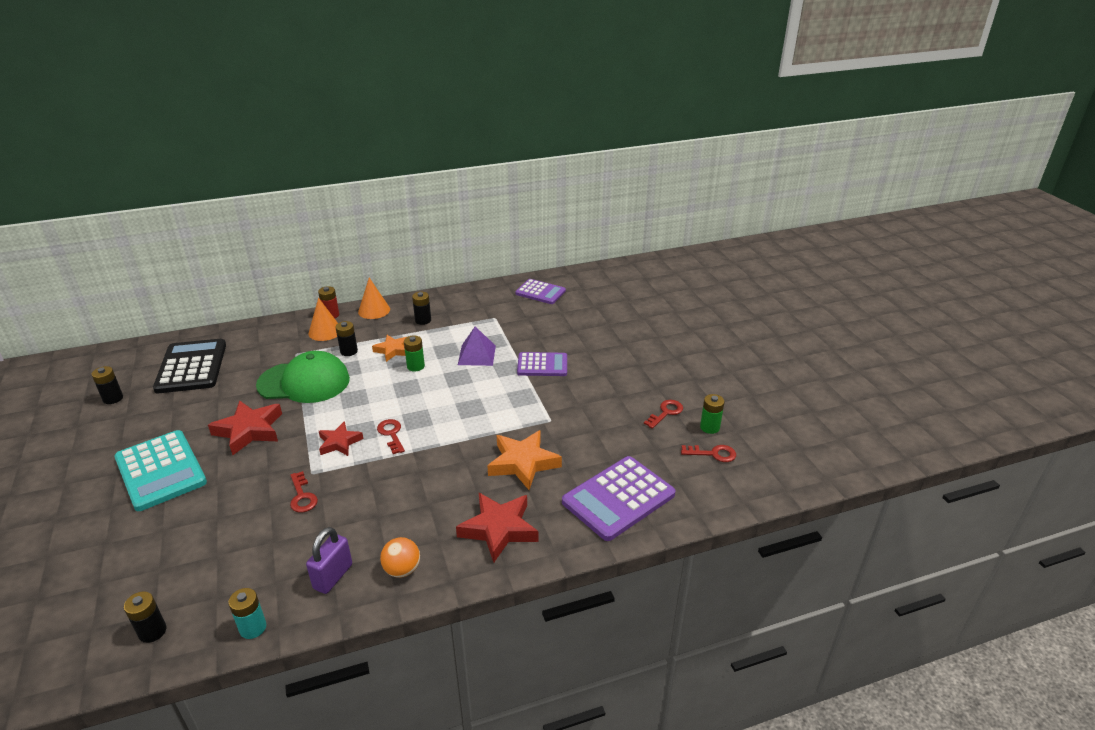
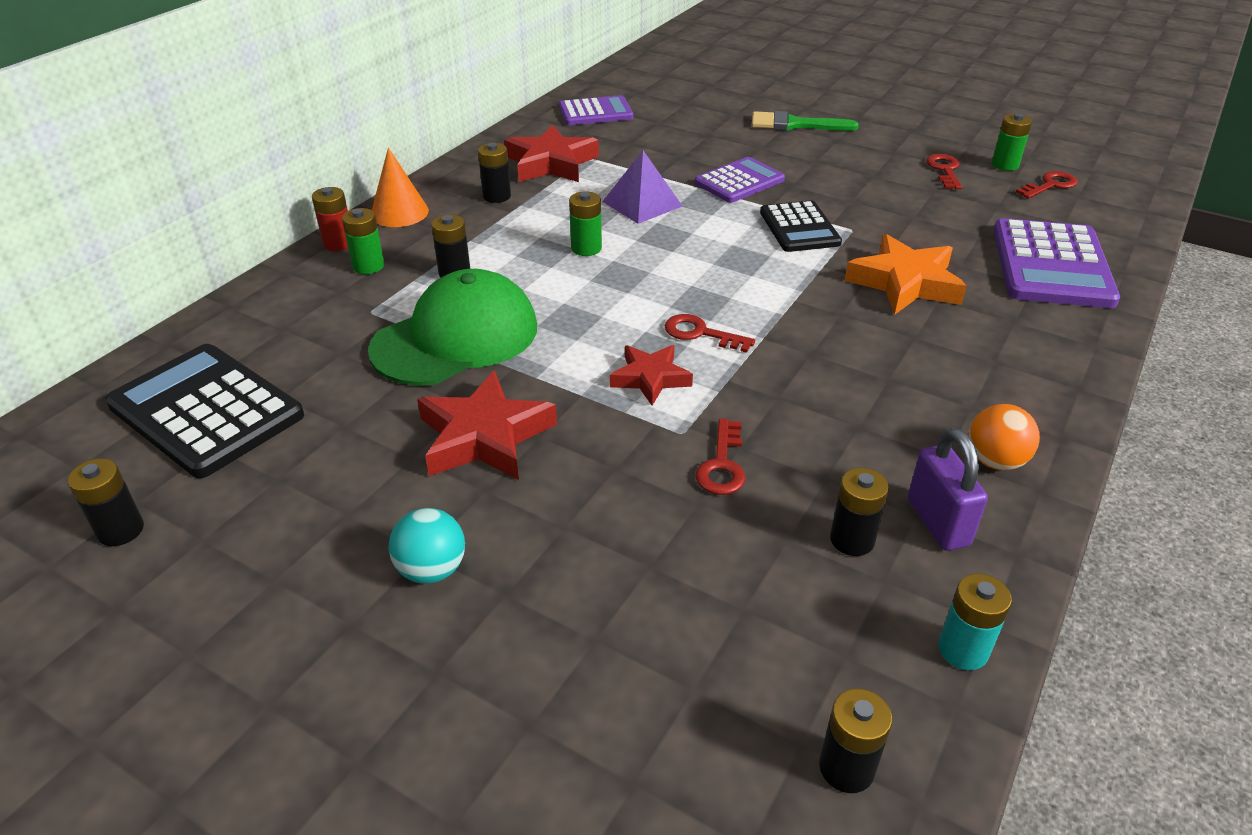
camera: 40 degrees left, 5 degrees up
(160, 470) = (432, 570): turquoise calculator -> turquoise ball
(292, 559) = (852, 540): none -> black battery
(302, 496) = (722, 465): red key -> red key turned 75 degrees clockwise
(325, 331) = (368, 266): orange cone -> green battery
(393, 350) = (519, 245): orange star -> none
(499, 529) = (1006, 358): red star -> red star (551, 163)
(526, 406) = (799, 228): none -> black calculator
(631, 345) = (795, 124): none -> green brush

